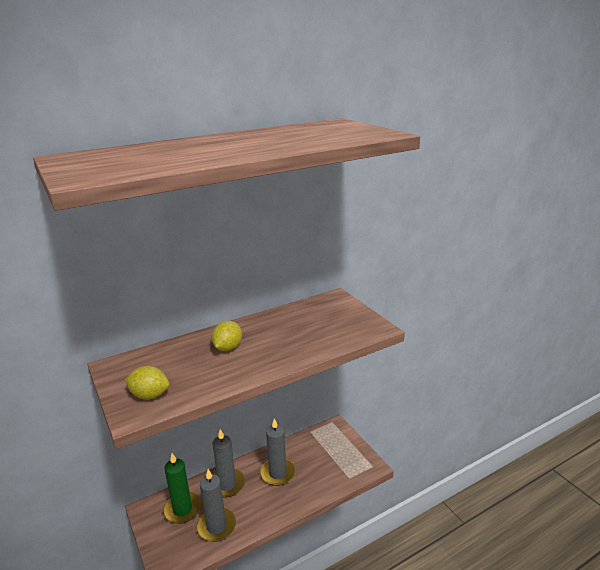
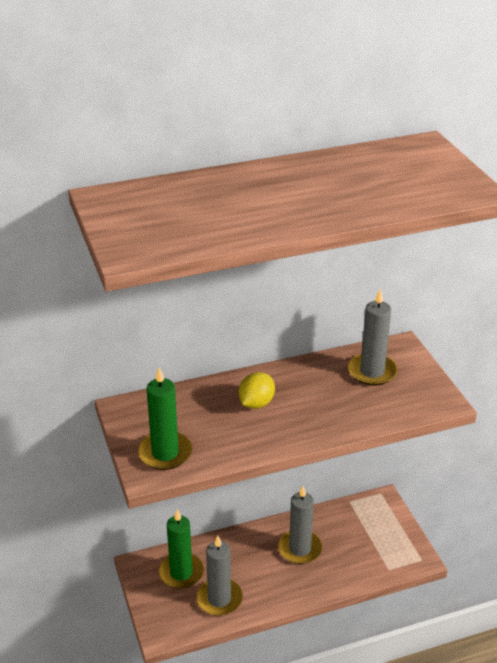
camera: 10 degrees right, 10 degrees up
(150, 395) = (165, 453): yellow lemon -> green candle
(227, 484) = (236, 552): grey candle -> grey candle (372, 371)

